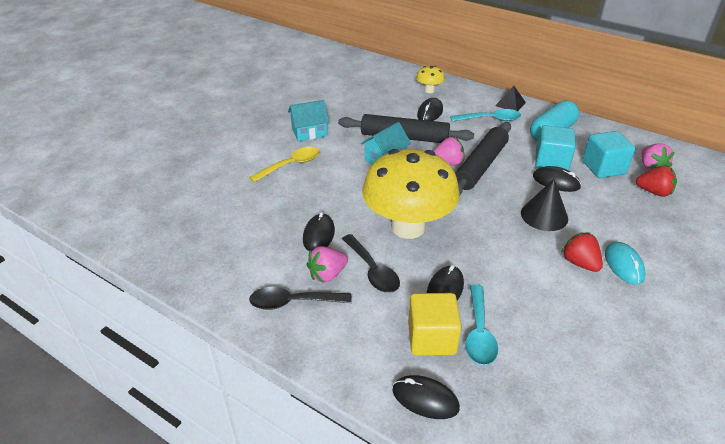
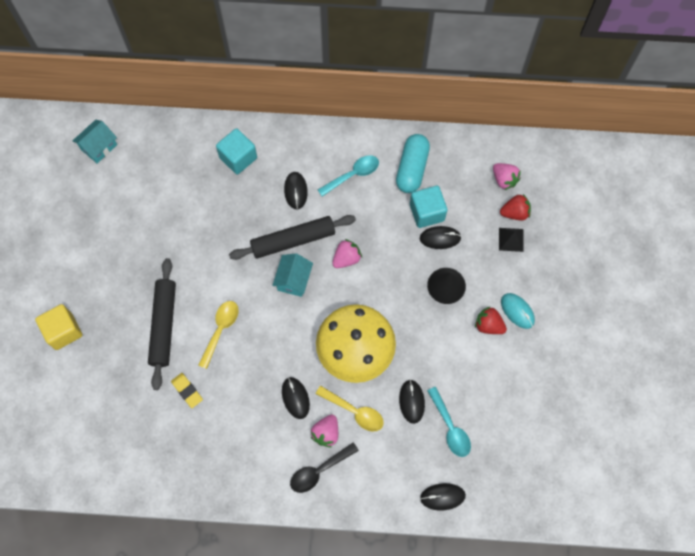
camera: 30 degrees left, 30 degrees up
(223, 190) = (187, 391): none -> yellow eraser
(309, 132) = (206, 277): turquoise house -> turquoise house (99, 147)
(372, 270) = (354, 411): black spoon -> yellow spoon
(429, 90) = (276, 154): yellow mushroom -> none
(431, 338) = (424, 449): yellow cube -> yellow cube (63, 331)
(480, 166) = (374, 248): black rolling pin -> black rolling pin (163, 325)
(510, 104) = (359, 140): black pyramid -> black pyramid (511, 239)
(603, 168) = (469, 200): turquoise cube -> turquoise cube (238, 158)

